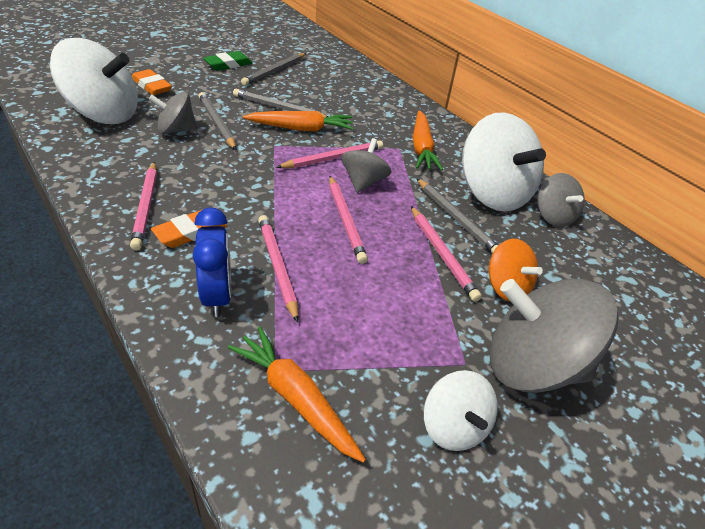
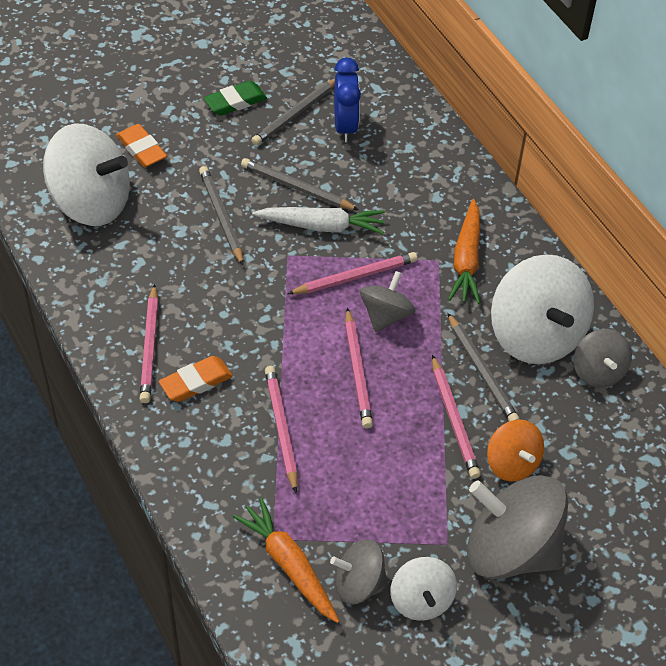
camera: 10 degrees right, 10 degrees up
(176, 130) = (175, 229): grey spinning top -> grey spinning top (358, 584)
(217, 296) = (223, 459): blue clock -> blue clock (345, 126)
(301, 129) = (321, 226): orange carrot -> white carrot

